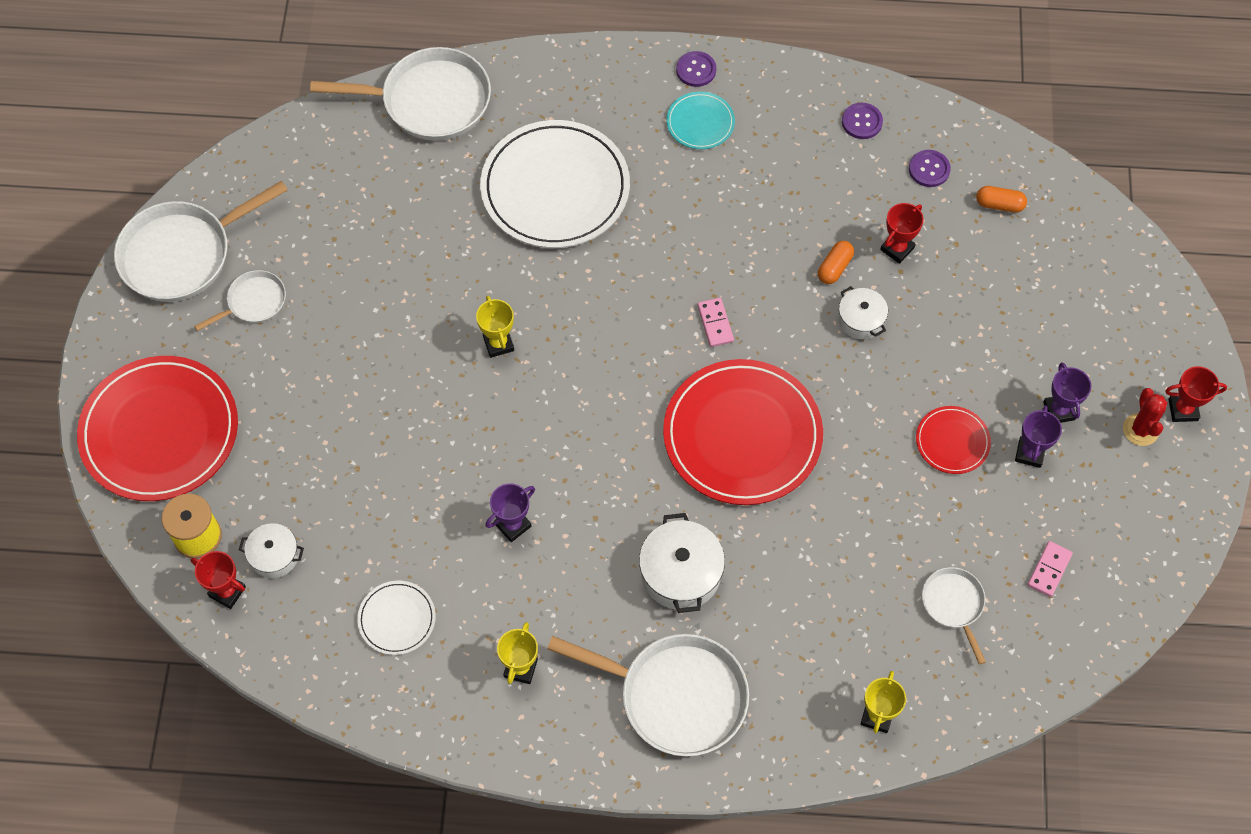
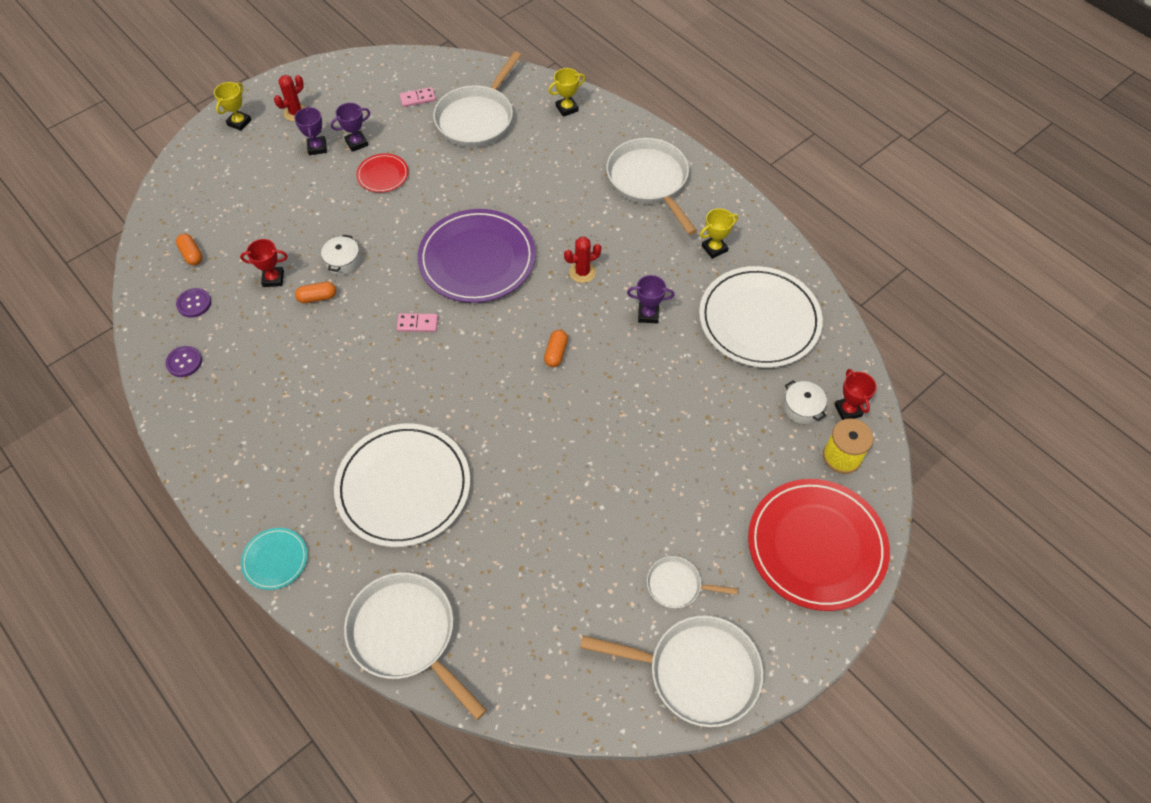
camera: 135 degrees left, 5 degrees down
(397, 619) = (759, 320): white plate -> white plate, size x2.14
(498, 344) = (549, 418): yellow trophy -> yellow trophy (239, 122)
(558, 407) = (556, 353): none -> orange capsule
(625, 514) = (582, 272): none -> red cactus
(681, 573) = (586, 226): white pot -> none
(696, 70) = (220, 487): purple button -> none
(700, 122) = (267, 448): turquoise plate -> turquoise plate (275, 560)
(715, 323) = (417, 324): pink domino -> pink domino turned 60 degrees clockwise
(742, 435) = (477, 259): red plate -> purple plate
(953, 604) = (477, 118): white pan -> white pan, size x1.93
(1058, 411) = (317, 147): purple trophy -> purple trophy turned 45 degrees counterclockwise
(1183, 410) = (266, 105): red trophy -> none

